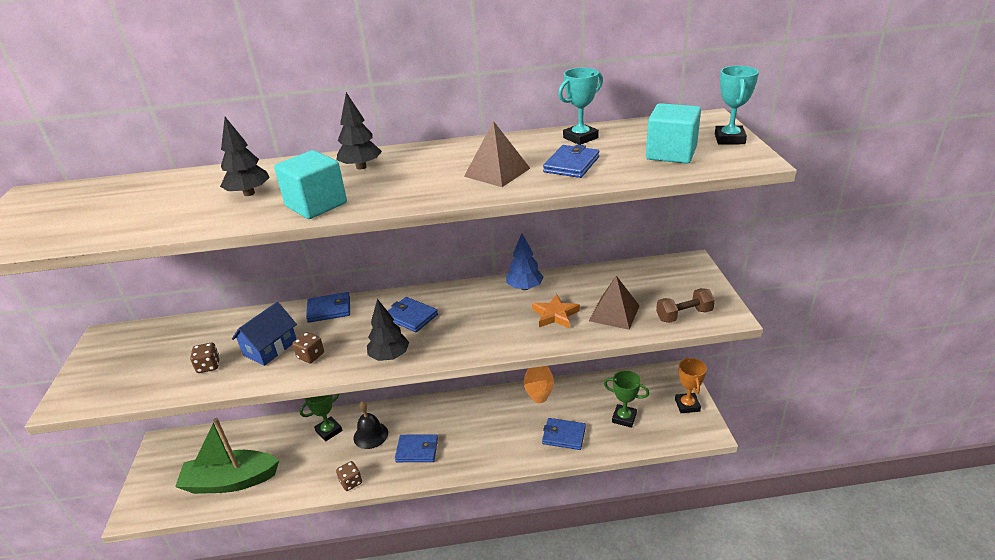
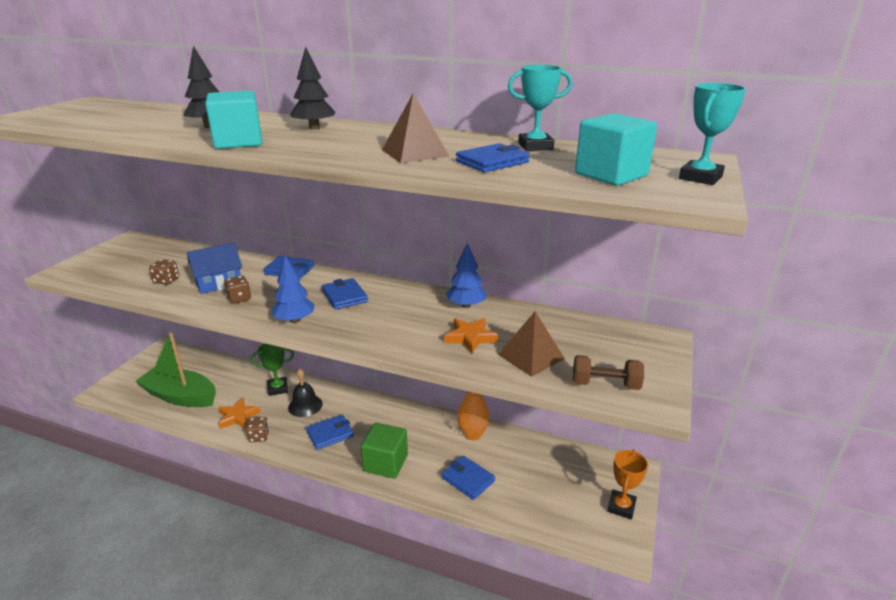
camera: 25 degrees right, 5 degrees down
(312, 473) = (238, 416): none -> orange star
(389, 356) = (294, 320): black tree -> blue tree
(417, 450) = (330, 434): blue wallet -> blue wallet turned 60 degrees counterclockwise
(487, 453) = (385, 463): none -> green cube
(624, 418) = (541, 489): green trophy -> none

